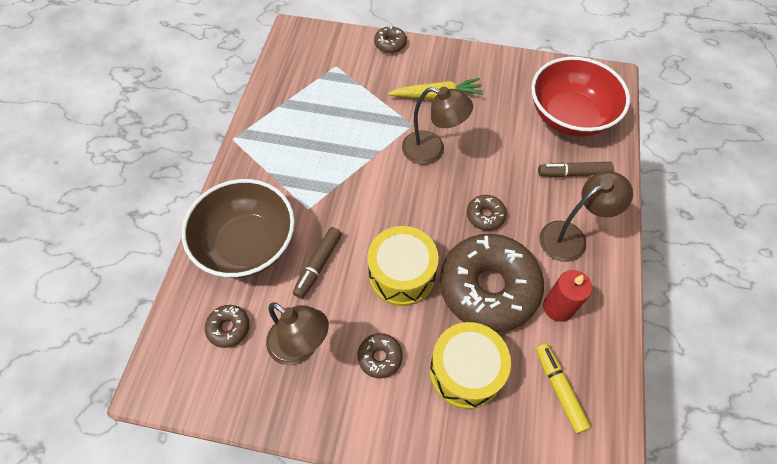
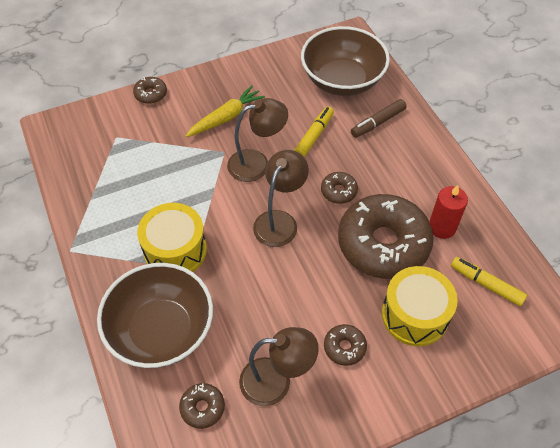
camera: 35 degrees left, 5 degrees down
(318, 265) = (237, 309): brown marker -> none
(402, 274) = (311, 274): yellow drum -> yellow drum (175, 250)
(502, 153) = (314, 136): none -> yellow marker
(569, 116) = (342, 80): red bowl -> brown bowl
(571, 237) = (412, 171): brown lamp -> brown lamp (280, 221)

